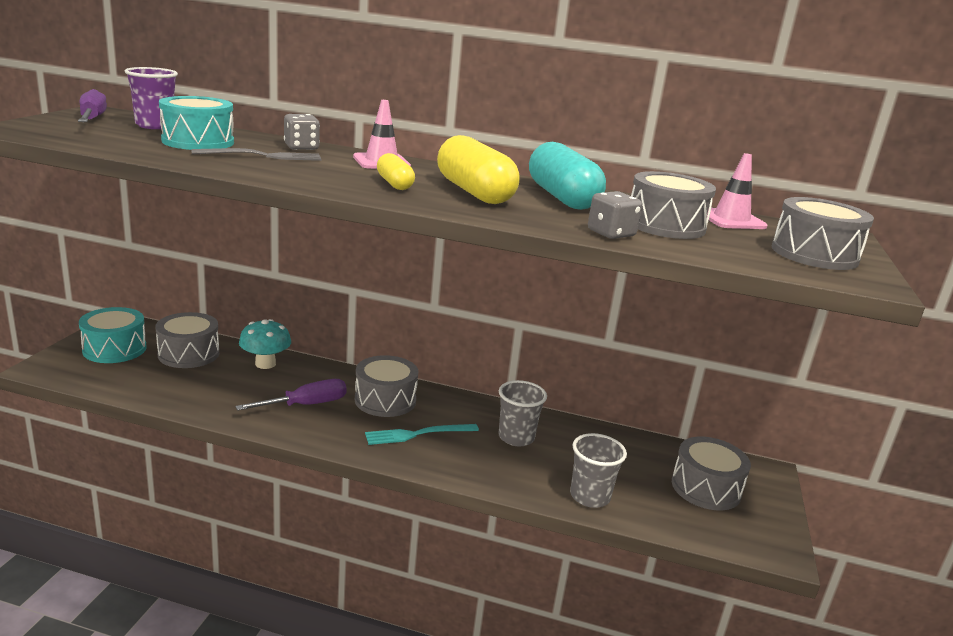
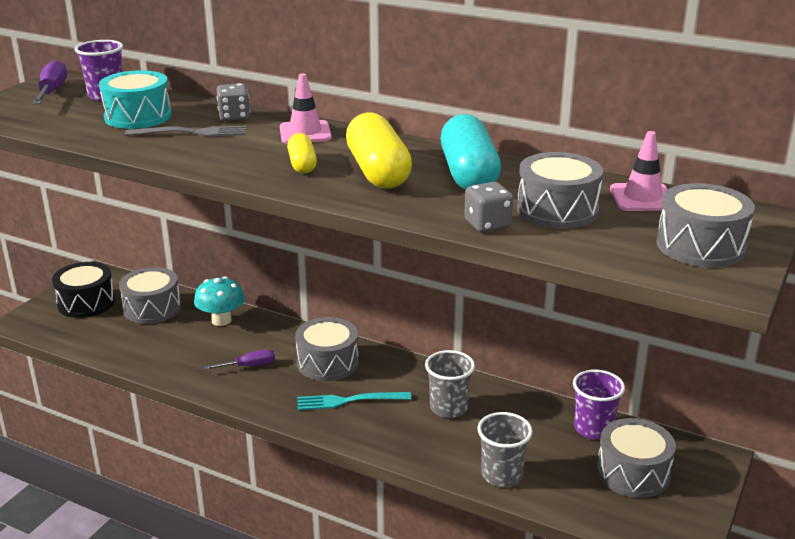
camera: 15 degrees right, 5 degrees up
(114, 349) = (86, 302): turquoise drum -> black drum
(305, 405) = (249, 366): purple screwdriver -> purple screwdriver, size x0.66
(654, 451) = (593, 429): none -> purple cup

